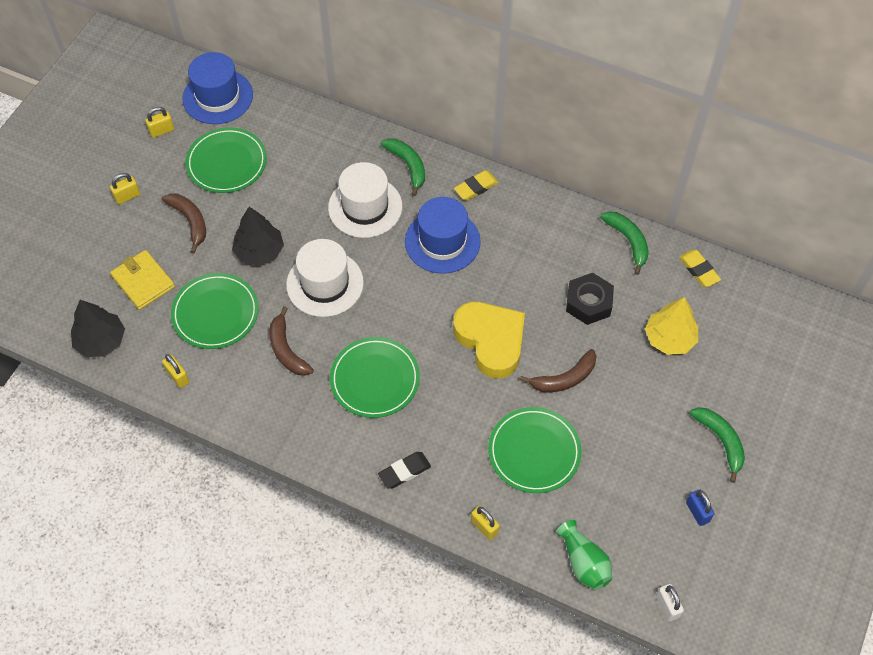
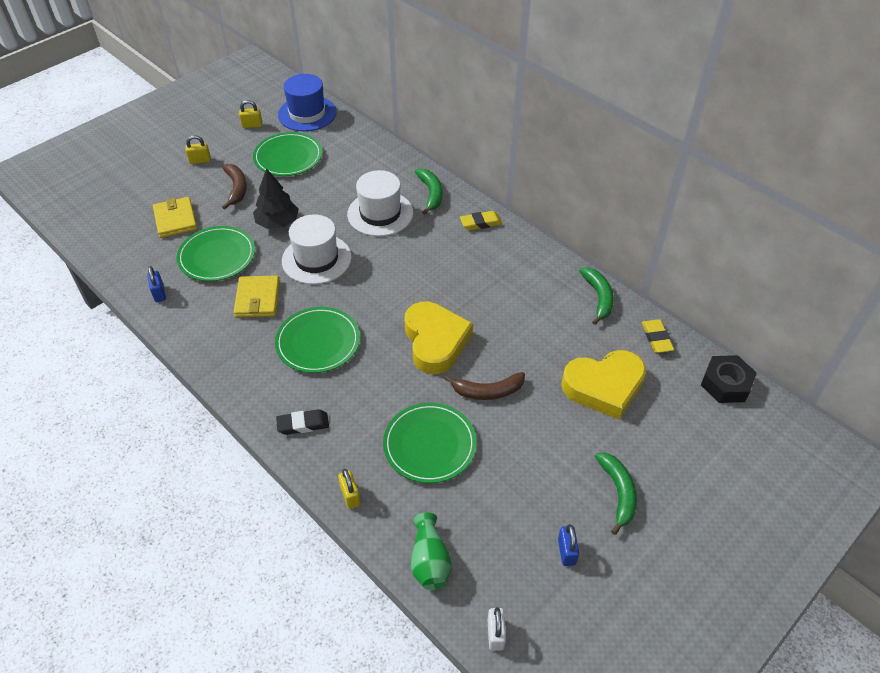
camera: 20 degrees right, 10 degrees down
(101, 341) = (117, 251): black tree -> none
(178, 377) = (159, 293): yellow padlock -> blue padlock
(286, 350) = (257, 299): brown banana -> yellow wallet
(442, 241) = (431, 254): blue hat -> none
(588, 303) = (539, 336): black nut -> black nut (726, 384)
(669, 338) = (604, 387): yellow tree -> yellow heart

